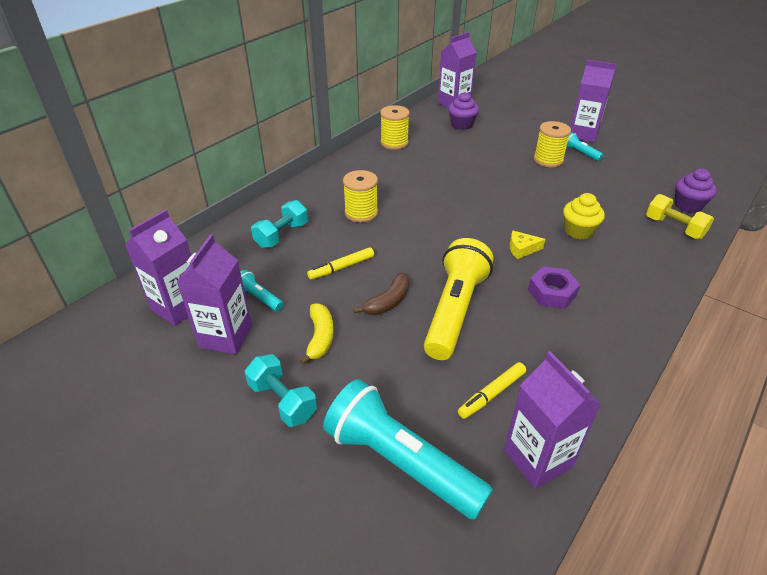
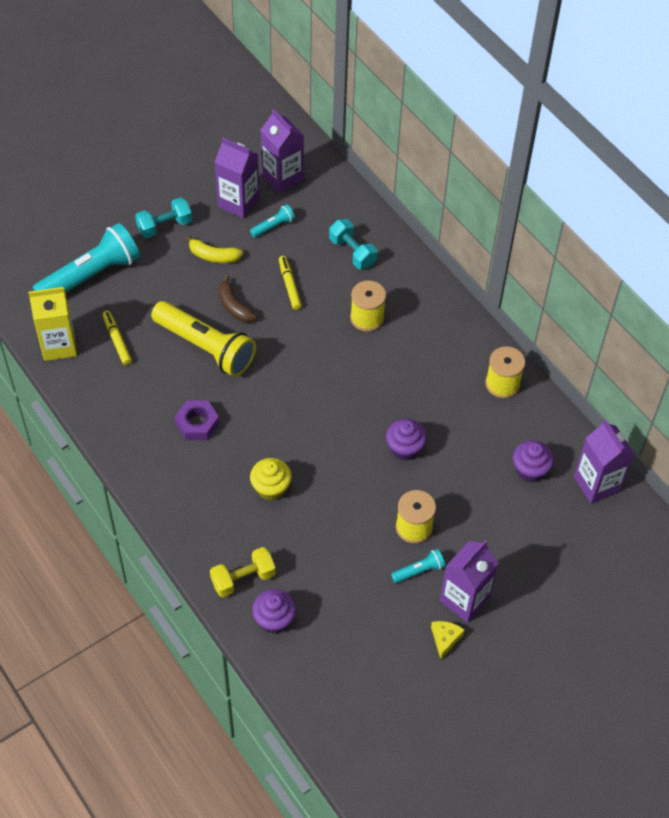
camera: 105 degrees right, 15 degrees up
(484, 174) = (404, 448): none -> purple cupcake
(522, 249) = (262, 427): yellow cheese -> yellow cheese (445, 639)
(537, 458) = (59, 345): purple carton -> yellow carton

